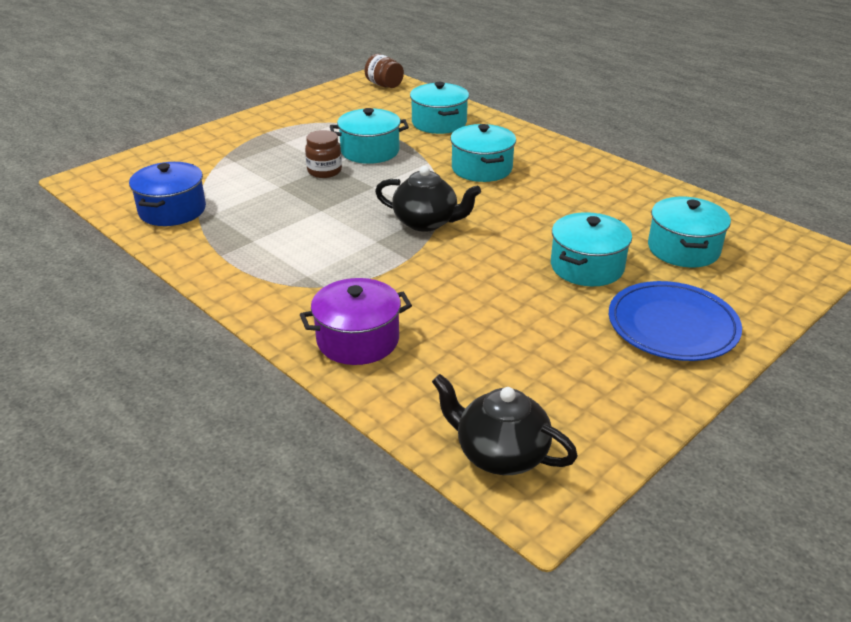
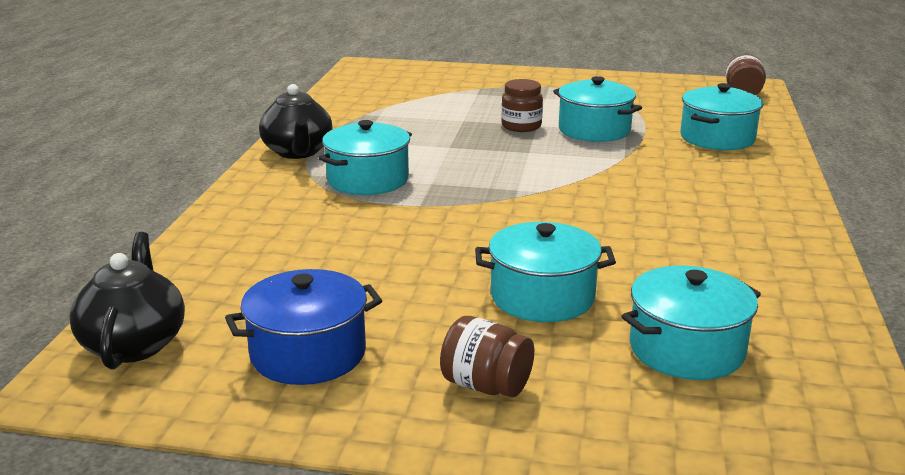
camera: 55 degrees right, 10 degrees down
(172, 210) = (364, 102): blue pot -> blue pot (308, 354)
(358, 340) = (255, 226): purple pot -> none
(426, 222) = (501, 193): black teapot -> black teapot (298, 152)
(481, 168) = (660, 184): turquoise pot -> turquoise pot (368, 180)
(672, 326) = (486, 386): blue plate -> brown jar

